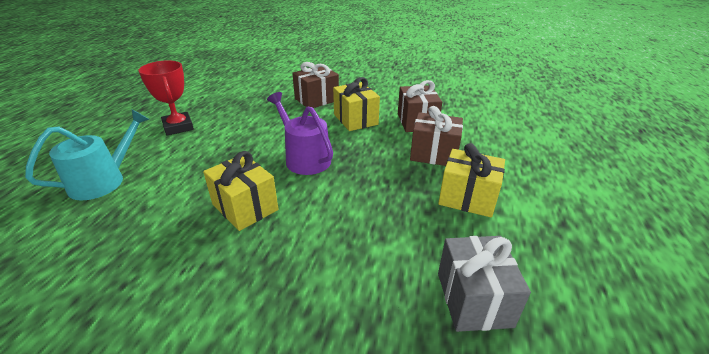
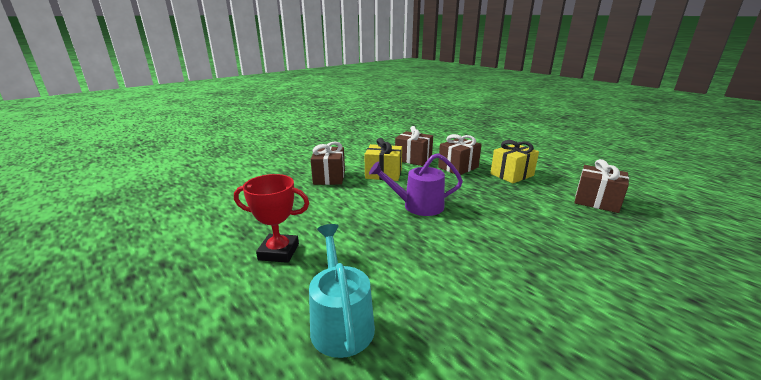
camera: 55 degrees left, 10 degrees down
(245, 207) = (465, 246): yellow gift -> none
(474, 299) = (596, 201): grey gift -> brown gift

